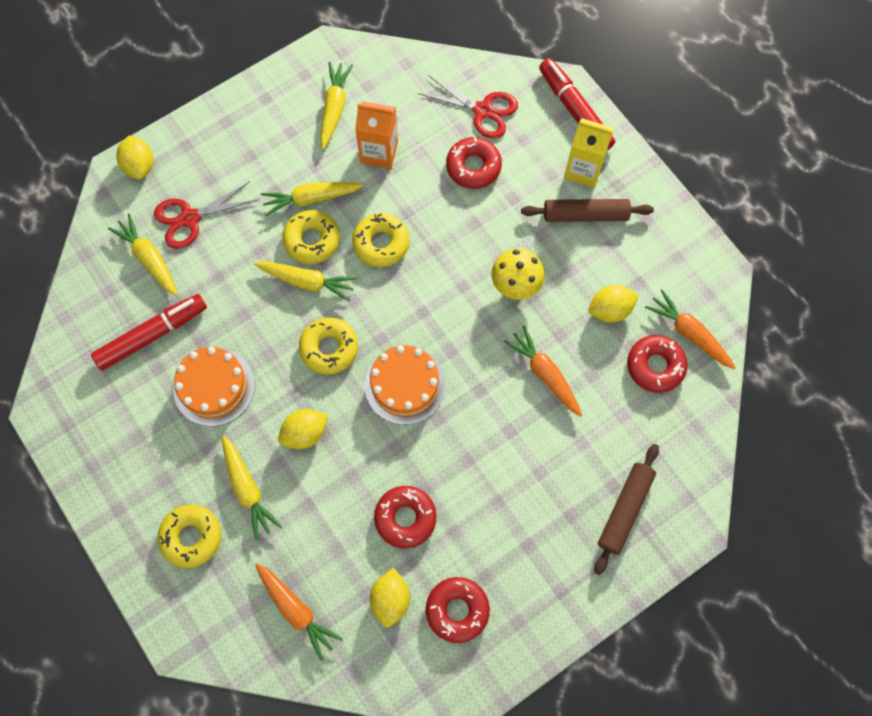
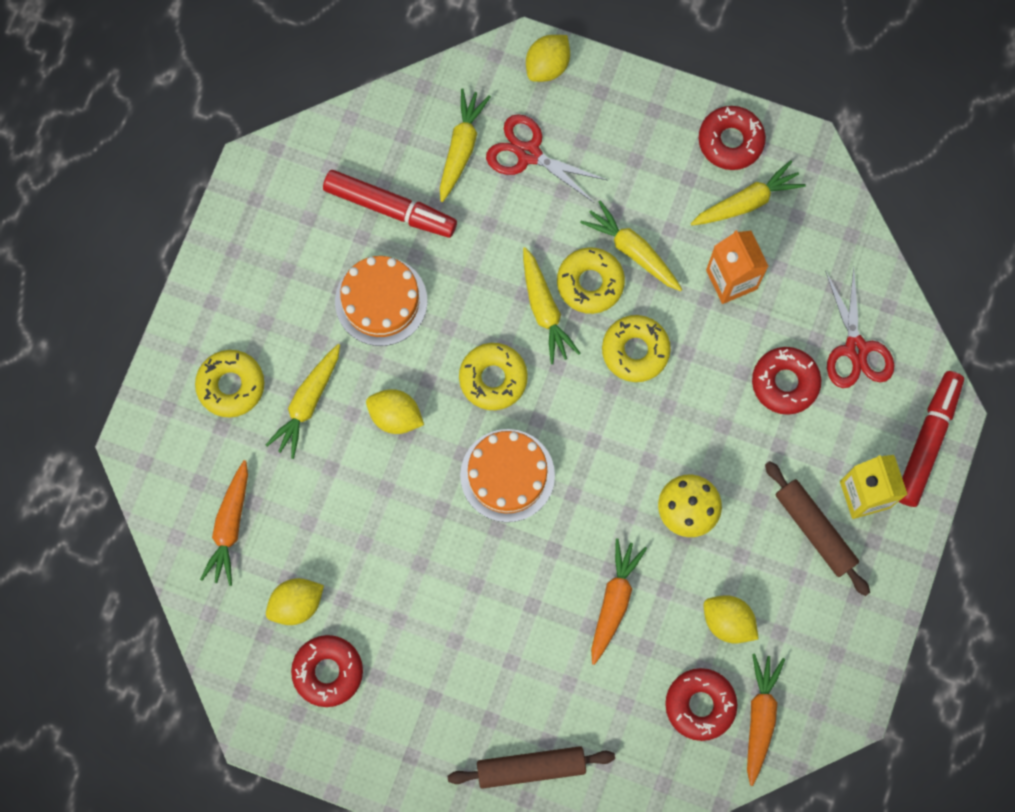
camera: 55 degrees right, 5 degrees up
(405, 518) = (380, 565): red donut -> red donut (730, 141)

